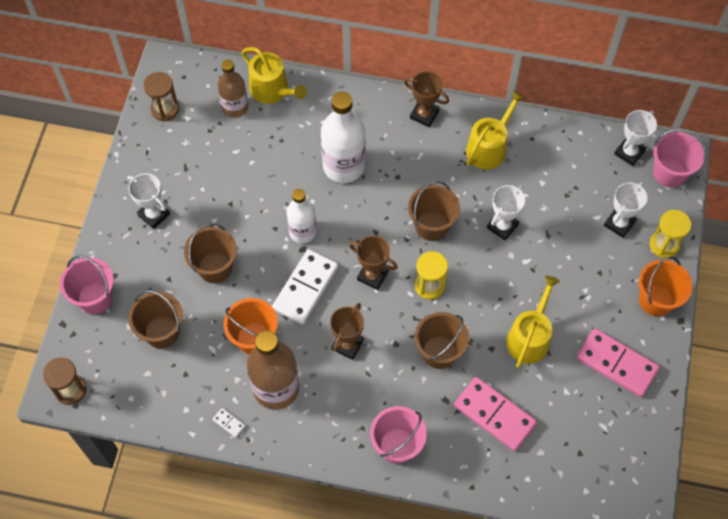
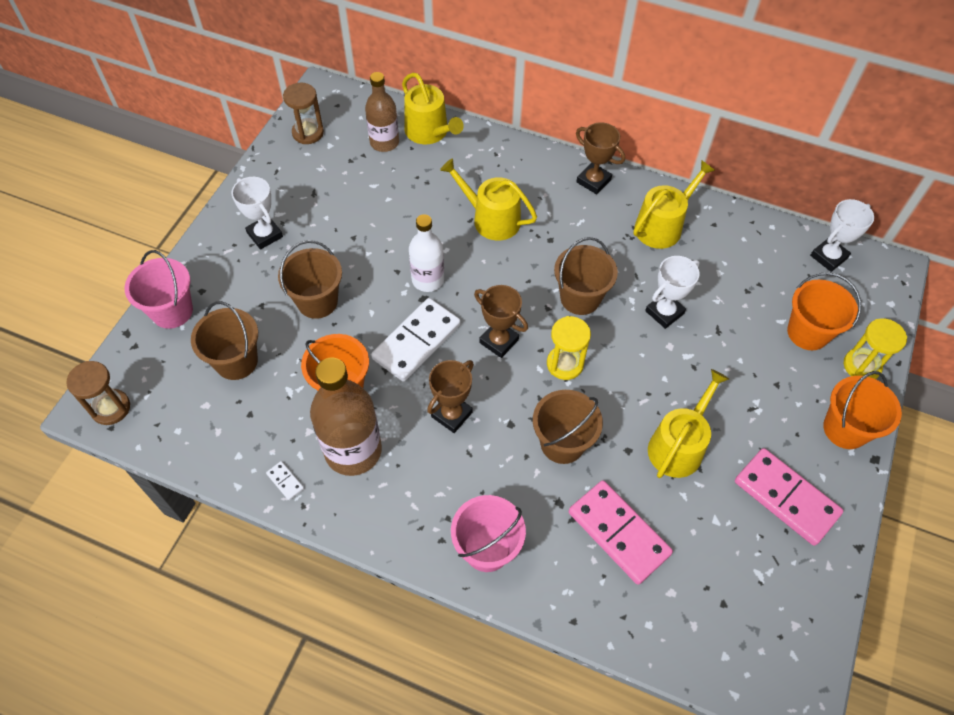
camera: 10 degrees right, 5 degrees down
(344, 166) = (491, 219): white bottle -> yellow watering can
(619, 223) = (808, 332): white trophy -> orange bucket
(669, 173) = (875, 286): pink bucket -> none

